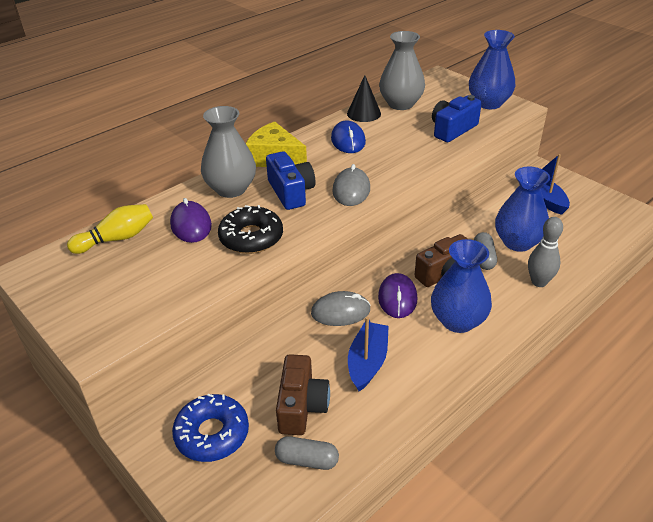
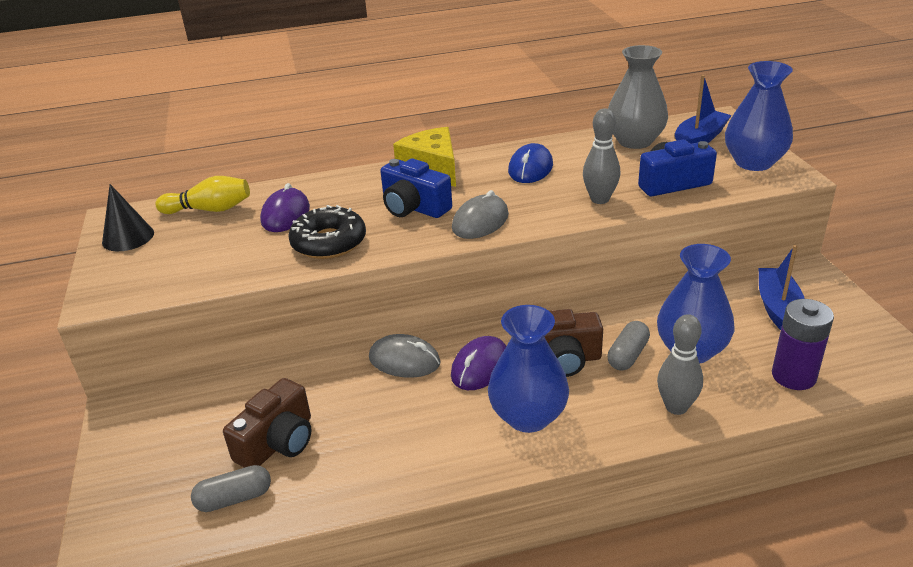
camera: 30 degrees right, 5 degrees down
(212, 434) = (175, 435): blue donut -> none
(231, 189) = (357, 189): grey vase -> none
(291, 192) = (414, 207): blue camera -> blue camera turned 120 degrees clockwise
(307, 460) = (234, 498): grey capsule -> grey capsule turned 60 degrees counterclockwise
(364, 113) = (579, 143): black cone -> black cone (128, 237)
(367, 362) = (385, 424): blue boat -> blue boat (699, 139)
(417, 152) = (600, 199): none -> grey bowling pin
(585, 240) = (793, 376): none -> purple battery

